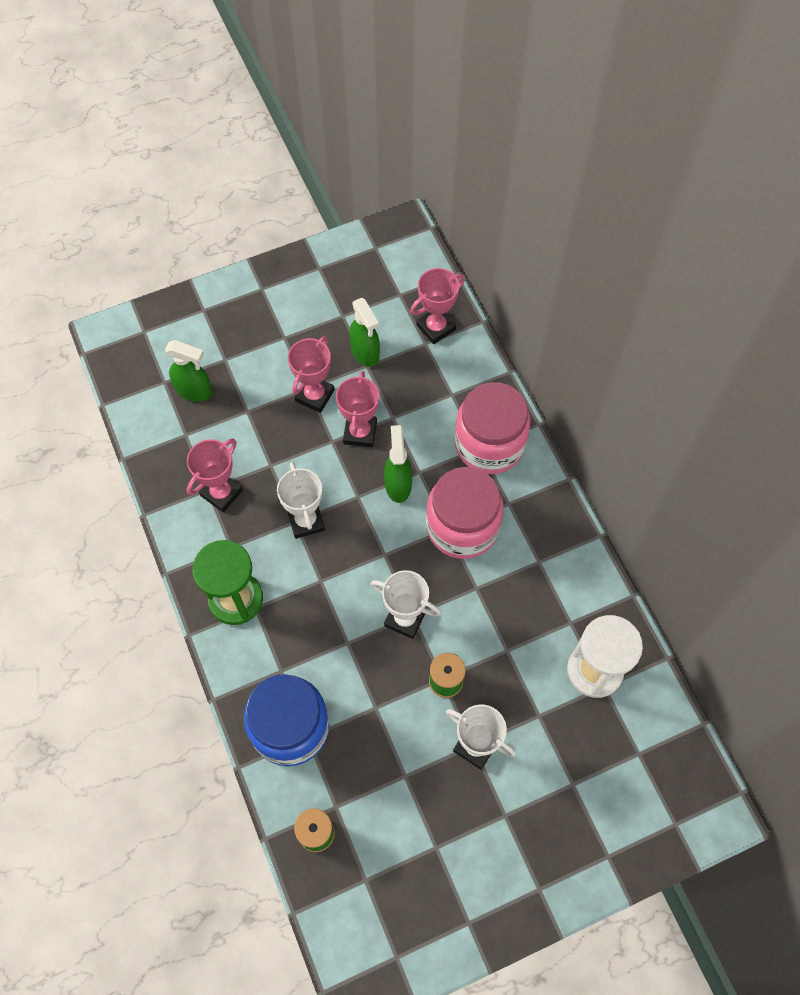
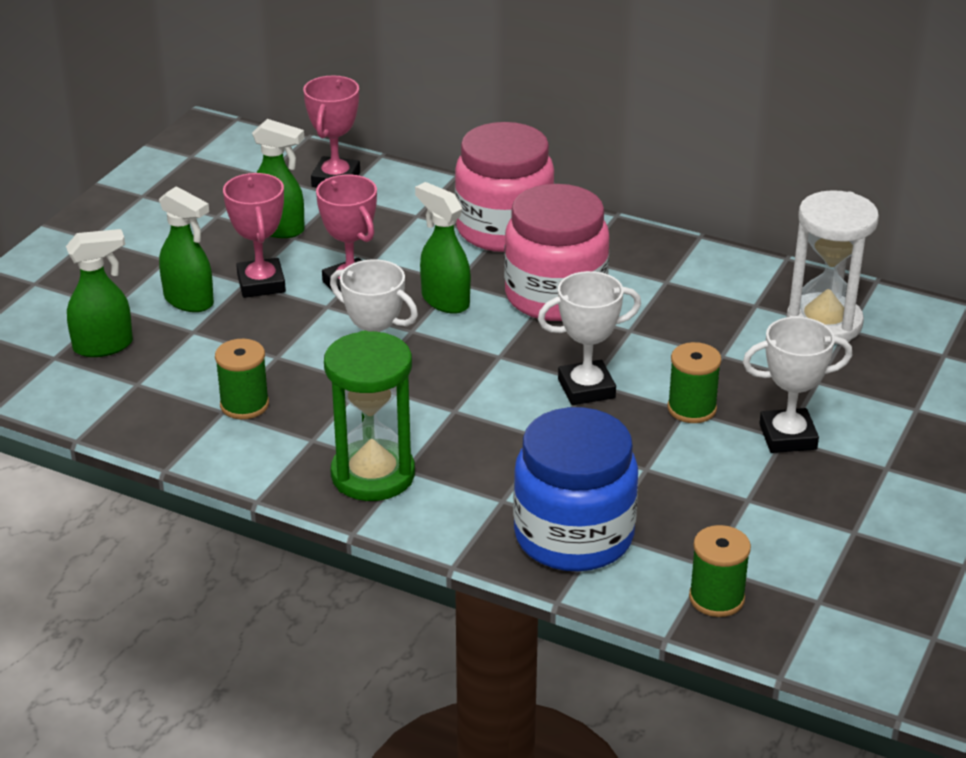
camera: 40 degrees left, 30 degrees down
(221, 493) = (244, 405): pink trophy -> green spool
(266, 383) = (189, 301): none -> green spray bottle

